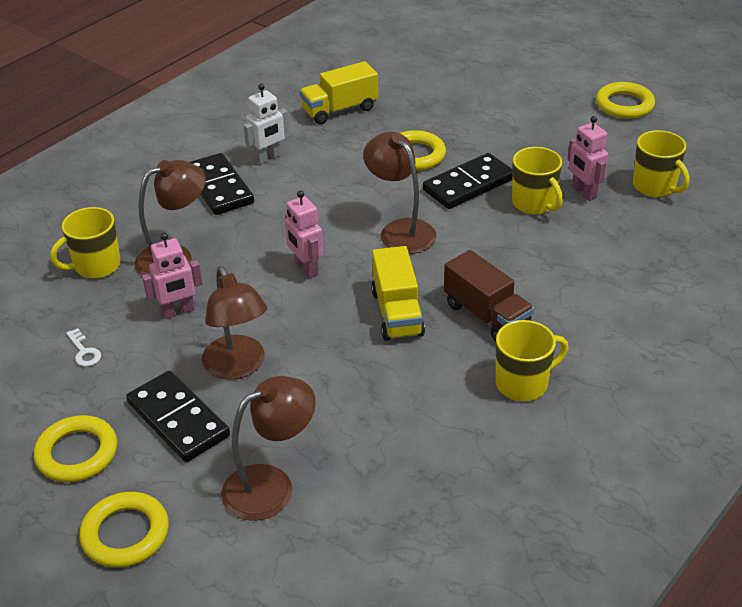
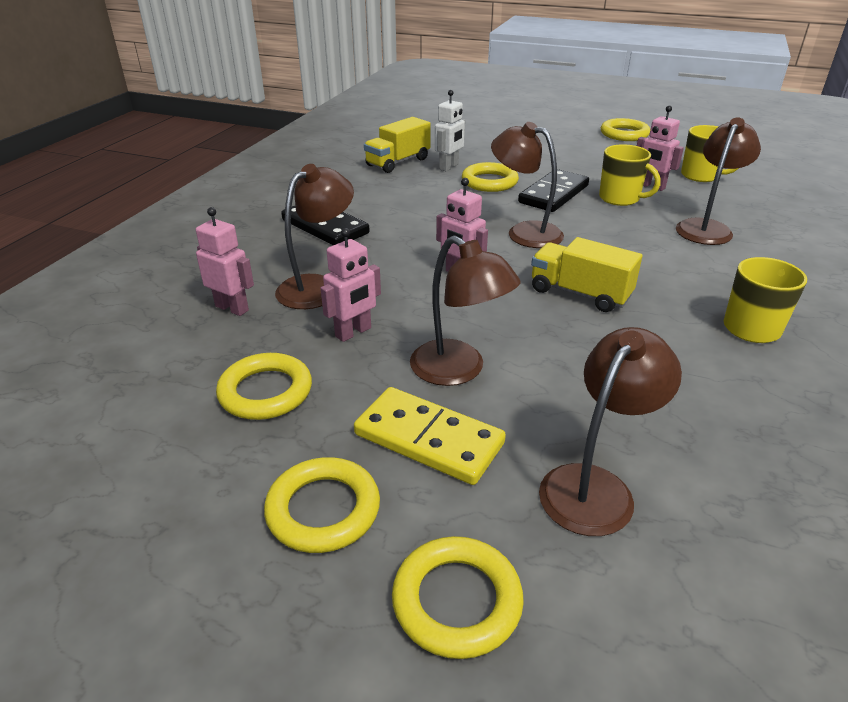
camera: 20 degrees left, 5 degrees down
(84, 352) = (265, 392): white key -> yellow ring
(96, 266) = (232, 308): yellow mug -> pink robot
(178, 419) = (428, 439): black domino -> yellow domino
(268, 158) = (358, 200): white robot -> white robot (449, 167)
(397, 313) = (580, 293): yellow truck -> yellow truck turned 150 degrees clockwise
(486, 315) = (663, 281): brown truck -> none
(591, 260) = (706, 228): none -> brown lamp

